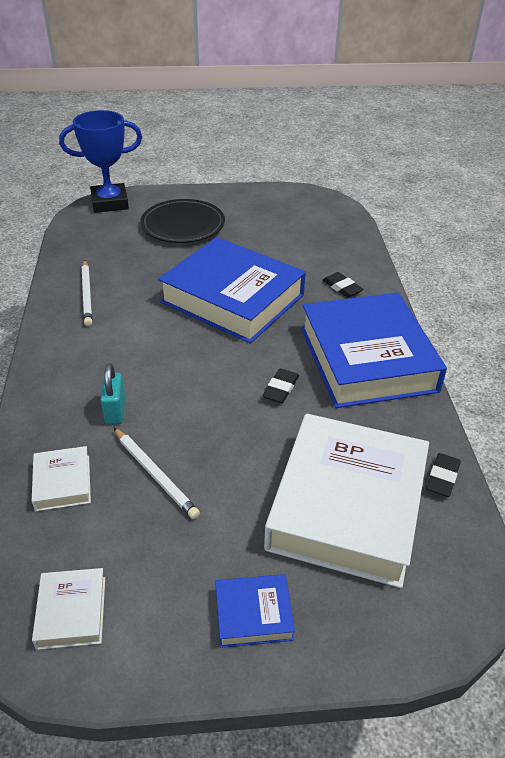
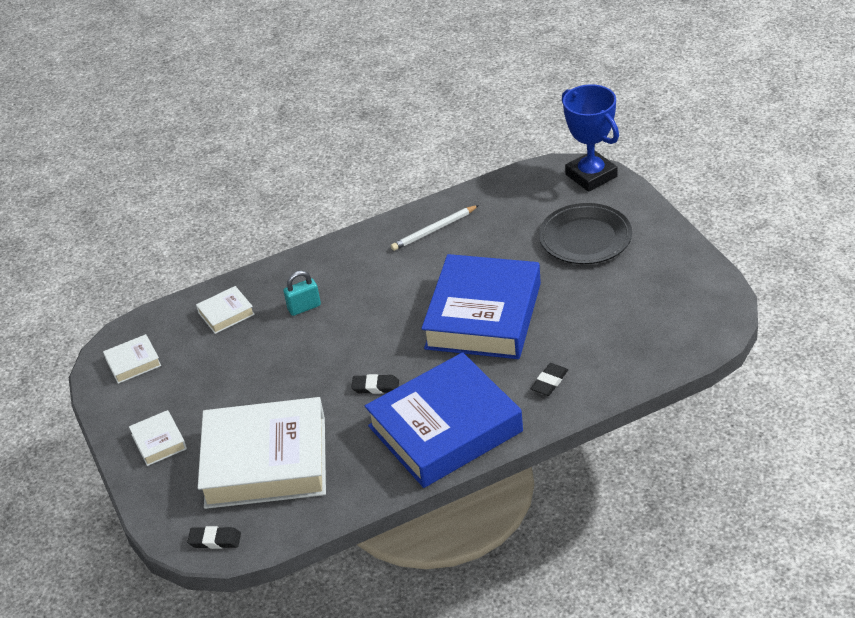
camera: 75 degrees right, 0 degrees up
(155, 474) = (252, 353): white pencil -> none
(253, 614) = (159, 442): blue book -> white book
(442, 477) = (318, 510): black eraser -> black eraser (215, 540)

